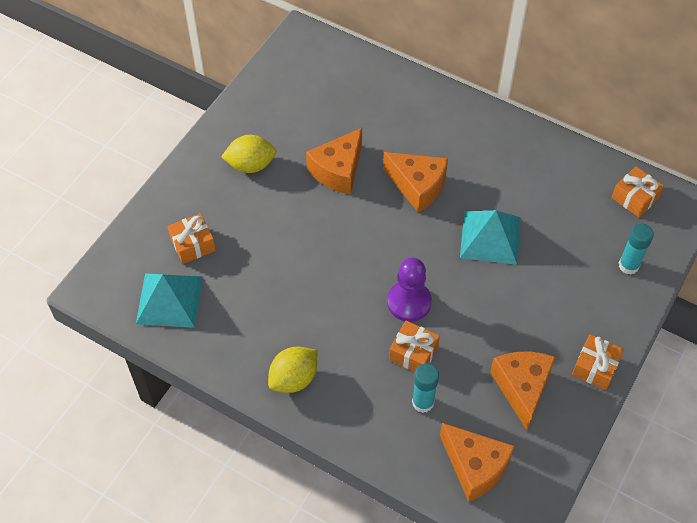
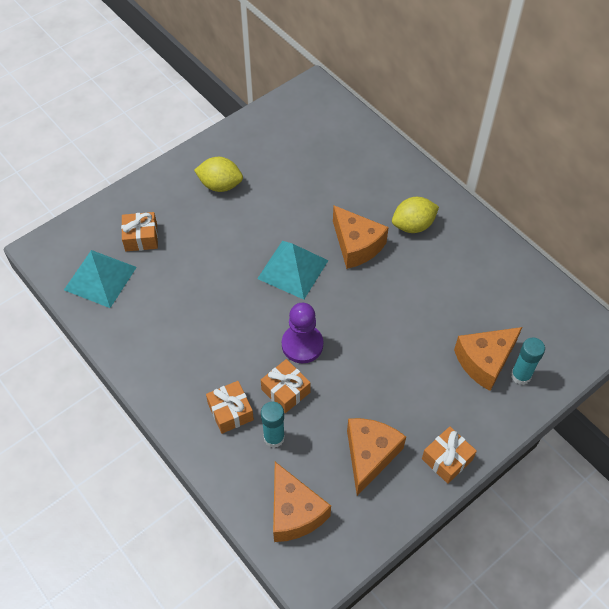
camera: 20 degrees right, 0 degrees up
(294, 379) = (172, 379): yellow lemon -> yellow lemon (413, 225)
(338, 170) = (293, 211): orange cheese -> orange cheese (485, 361)
(490, 237) = (402, 310): turquoise pyramid -> turquoise pyramid (292, 269)
(635, 198) = (554, 315): orange gift -> orange gift (230, 412)

